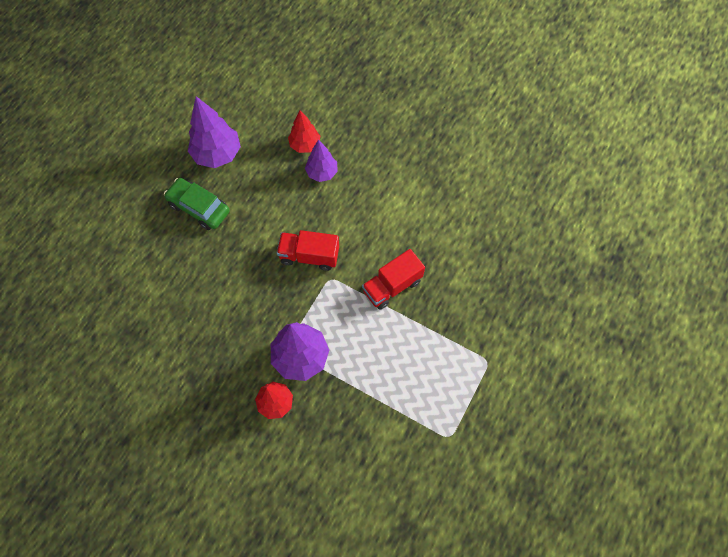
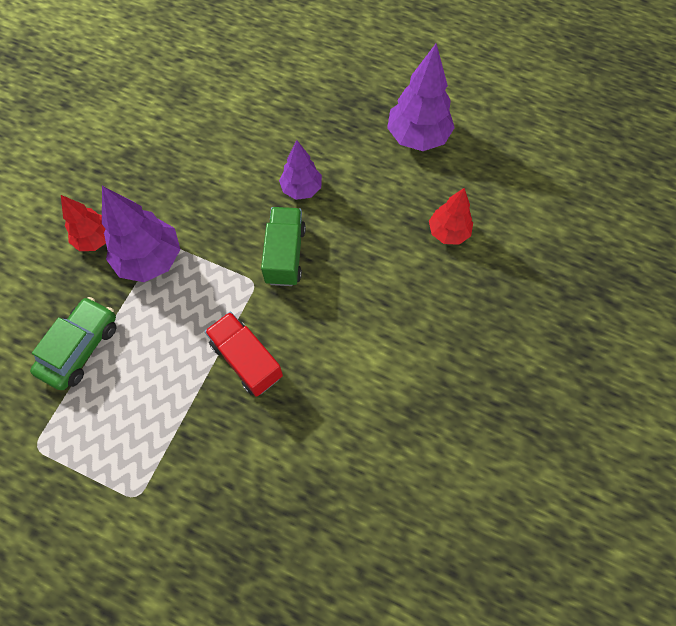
camera: 85 degrees right, 0 degrees up
(199, 208) = (341, 129): green car -> green car (80, 347)
(309, 256) = (285, 255): red truck -> green truck
(322, 173) = (408, 257): purple tree -> purple tree (301, 189)

